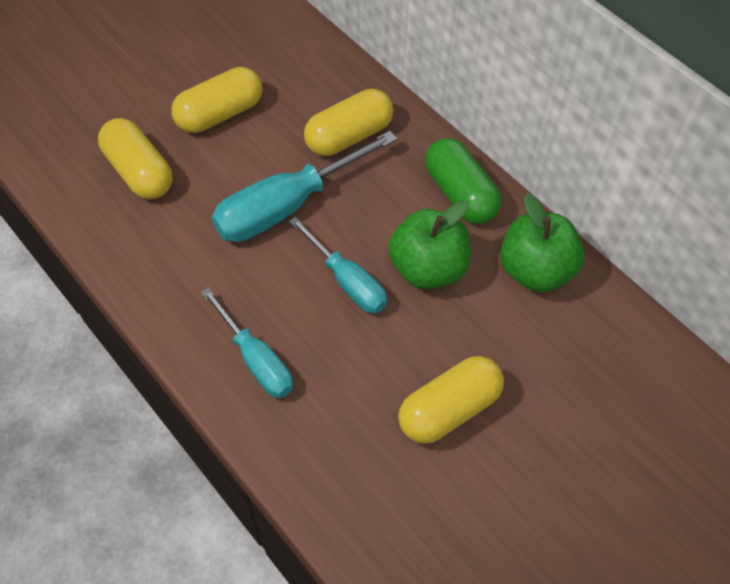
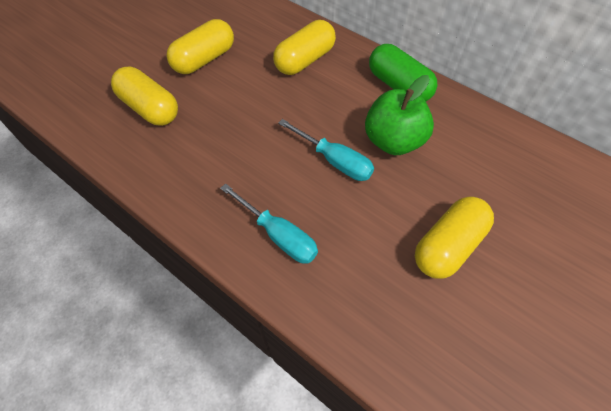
camera: 10 degrees left, 0 degrees up
(285, 207) = (271, 115): turquoise screwdriver -> none
(535, 270) = (473, 129): green apple -> none

